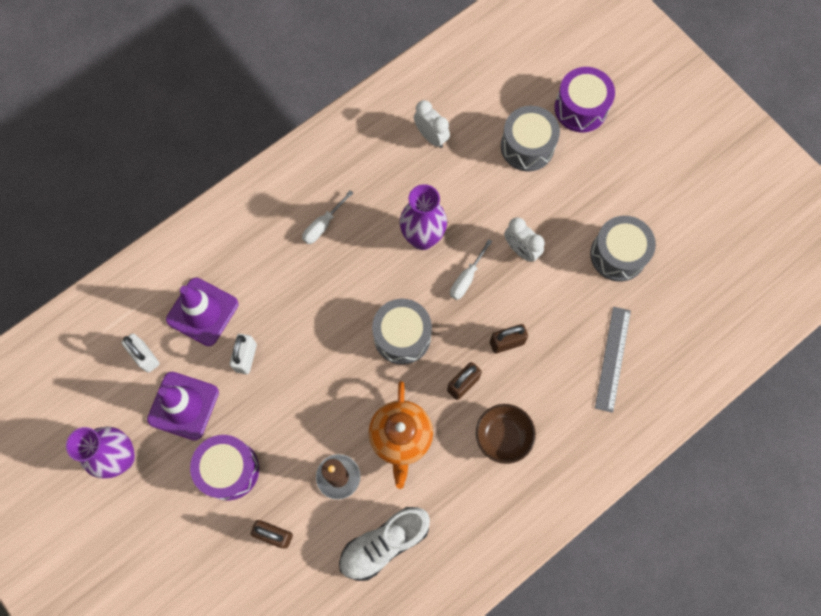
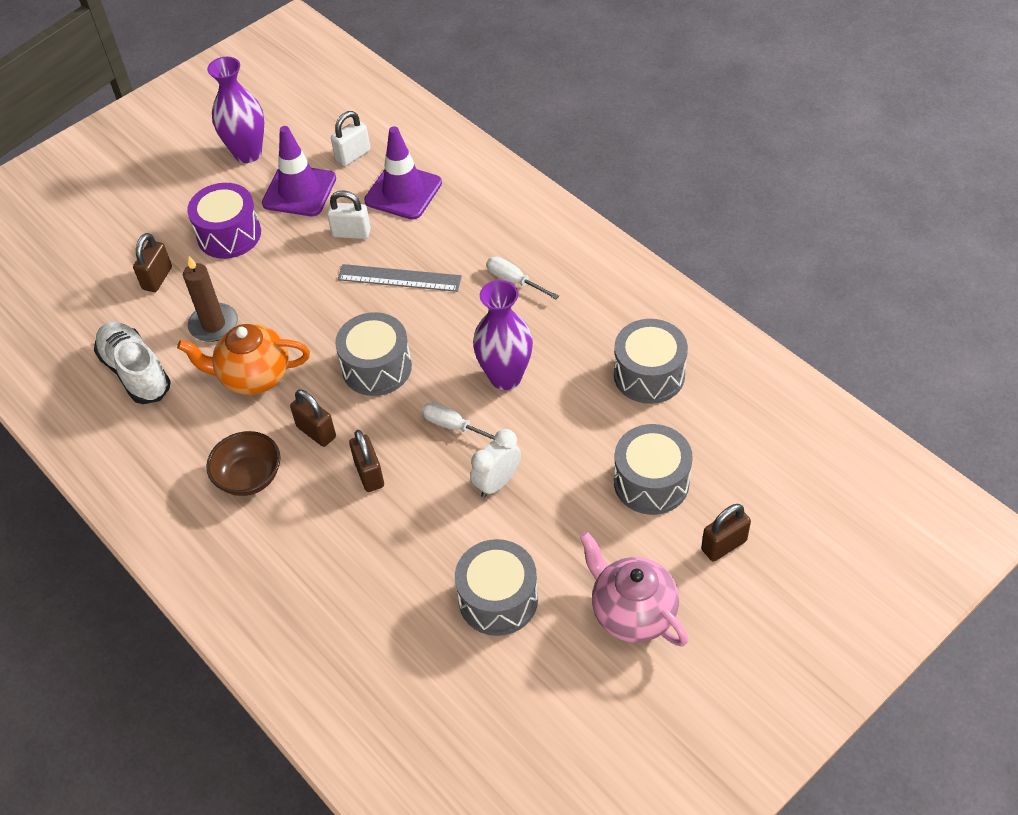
camera: 90 degrees right, 20 degrees down
(431, 137) = (649, 375): white clock -> grey drum
(581, 108) = (724, 545): purple drum -> brown padlock
(612, 358) = (347, 596): grey ruler -> grey ruler (399, 278)
(630, 170) = (632, 612): none -> pink teapot

